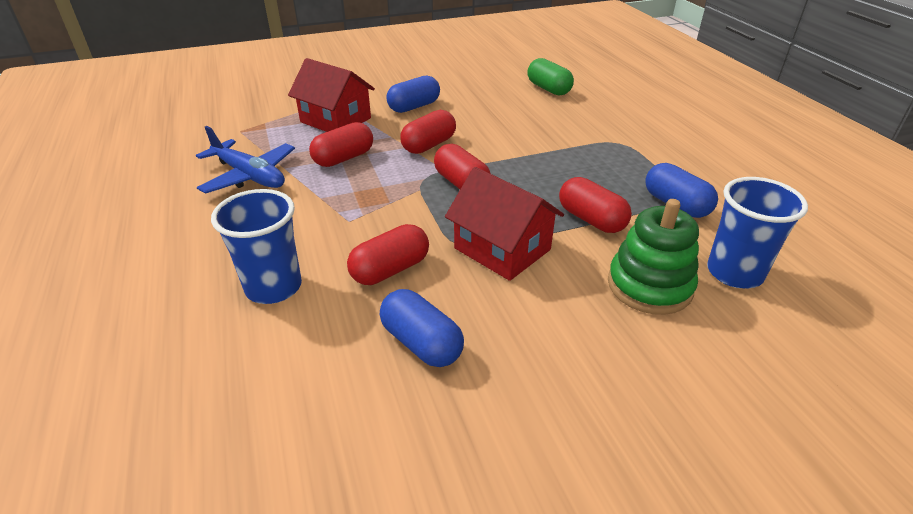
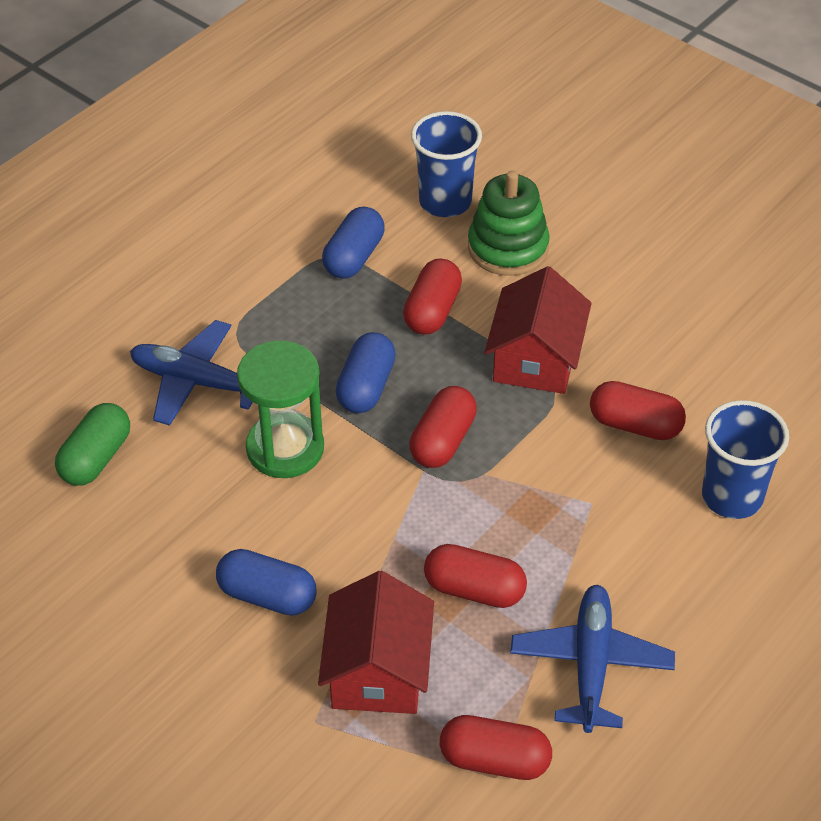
camera: 120 degrees left, 10 degrees up
(421, 343) = (698, 359): blue capsule -> blue capsule (366, 387)
(429, 145) = (374, 517): red capsule -> red capsule (494, 760)
(507, 134) = (285, 448): none -> green hourglass
(584, 123) = (196, 382): none -> blue plane

